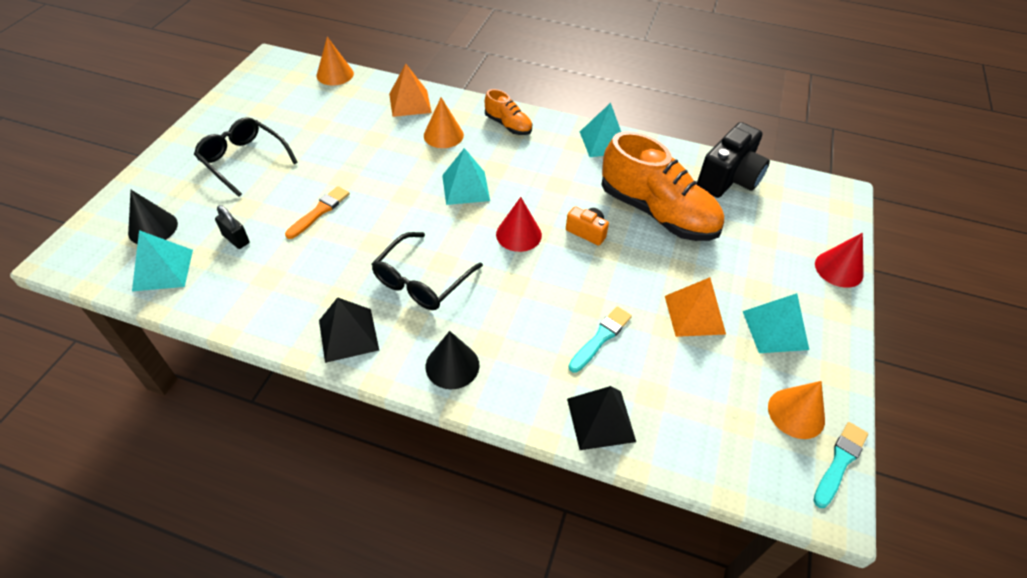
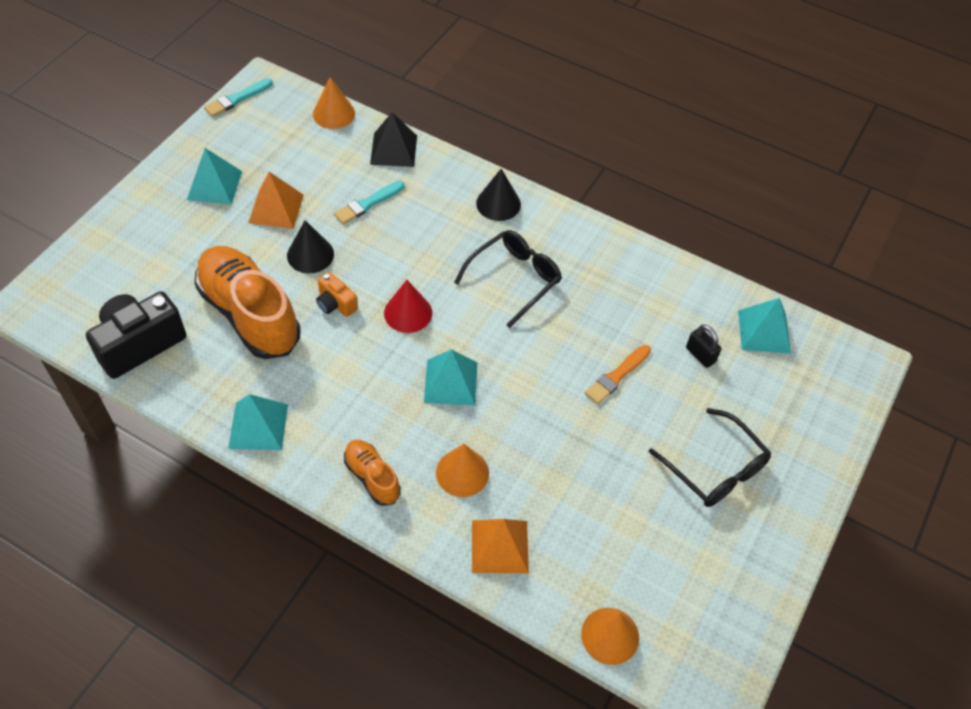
camera: 170 degrees left, 5 degrees up
(153, 228) = (791, 383): black cone -> black cone (310, 254)
(348, 335) = (583, 241): black pyramid -> none
(796, 413) = (244, 129): orange cone -> orange cone (334, 113)
(839, 269) = (110, 225): red cone -> none

